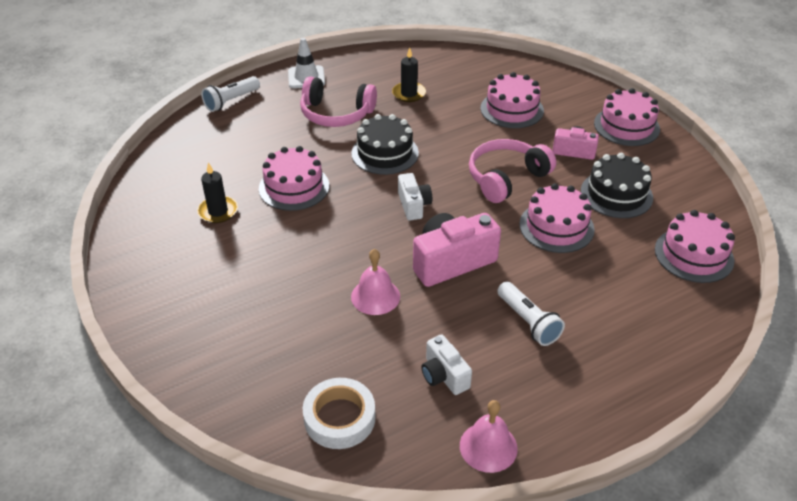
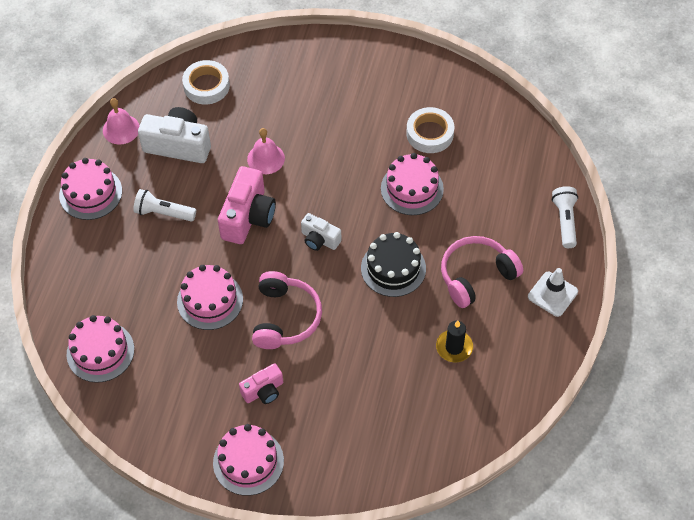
camera: 135 degrees right, 15 degrees up
(218, 211) = (430, 134): black candle -> white tape
(444, 375) = (178, 145): white camera -> white camera, size x1.73
(512, 109) = (356, 401): pink cake -> pink cake (90, 193)
(616, 194) = (194, 368): black cake -> none

